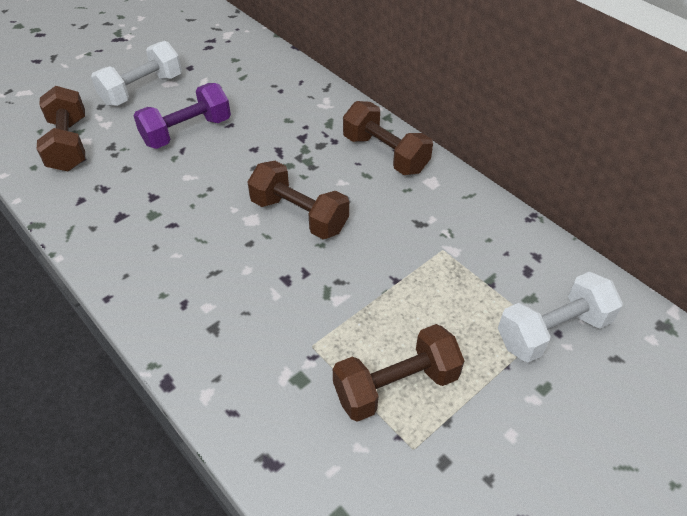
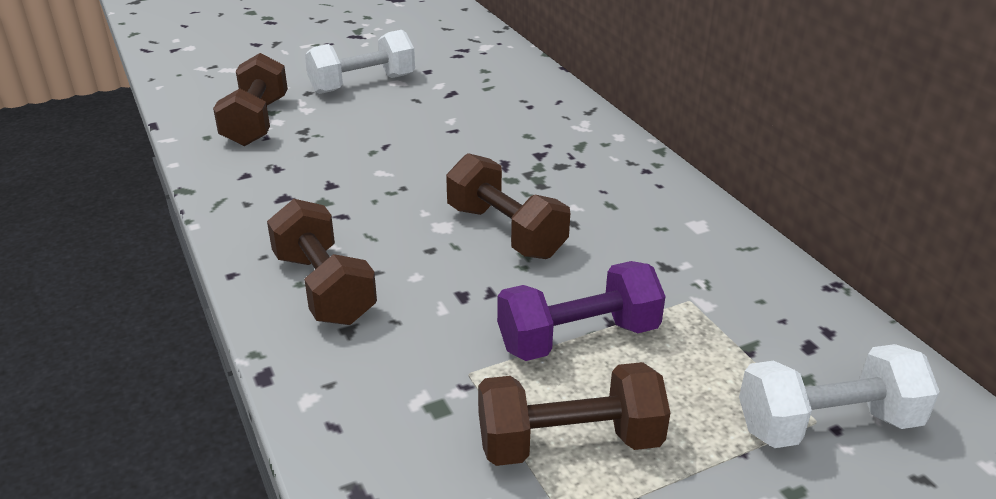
camera: 15 degrees right, 15 degrees down
(187, 131) = (398, 129): purple dumbbell -> purple dumbbell (578, 338)
(385, 154) = (644, 187): brown dumbbell -> brown dumbbell (324, 288)

